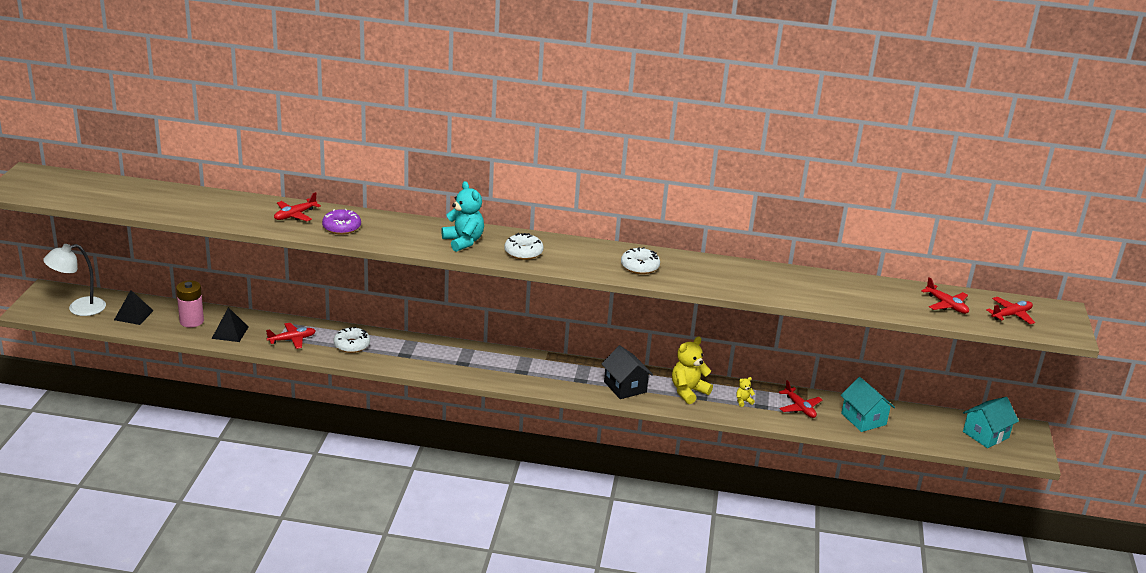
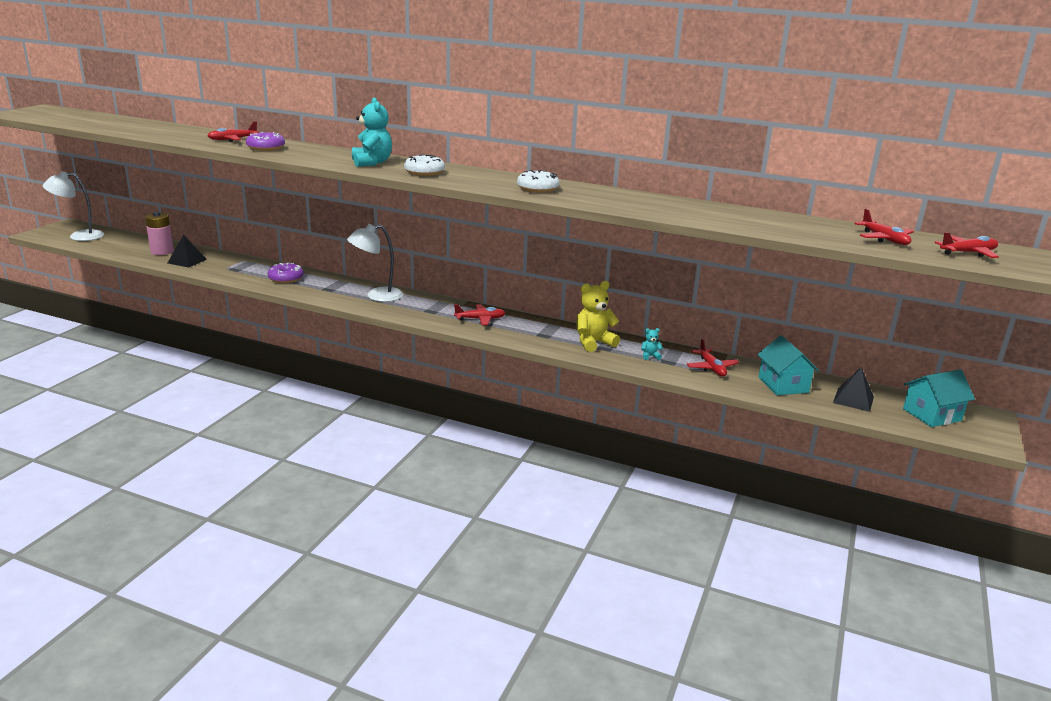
camera: 15 degrees right, 5 degrees down
(133, 315) = (118, 244): black pyramid -> black pyramid (853, 399)
(292, 339) = (236, 270): red plane -> red plane (480, 319)
(352, 345) = (286, 278): white donut -> purple donut
(458, 358) = (377, 296): none -> white lamp
(625, 387) = (528, 332): black house -> none
(743, 401) = (650, 356): yellow teddy bear -> turquoise teddy bear

